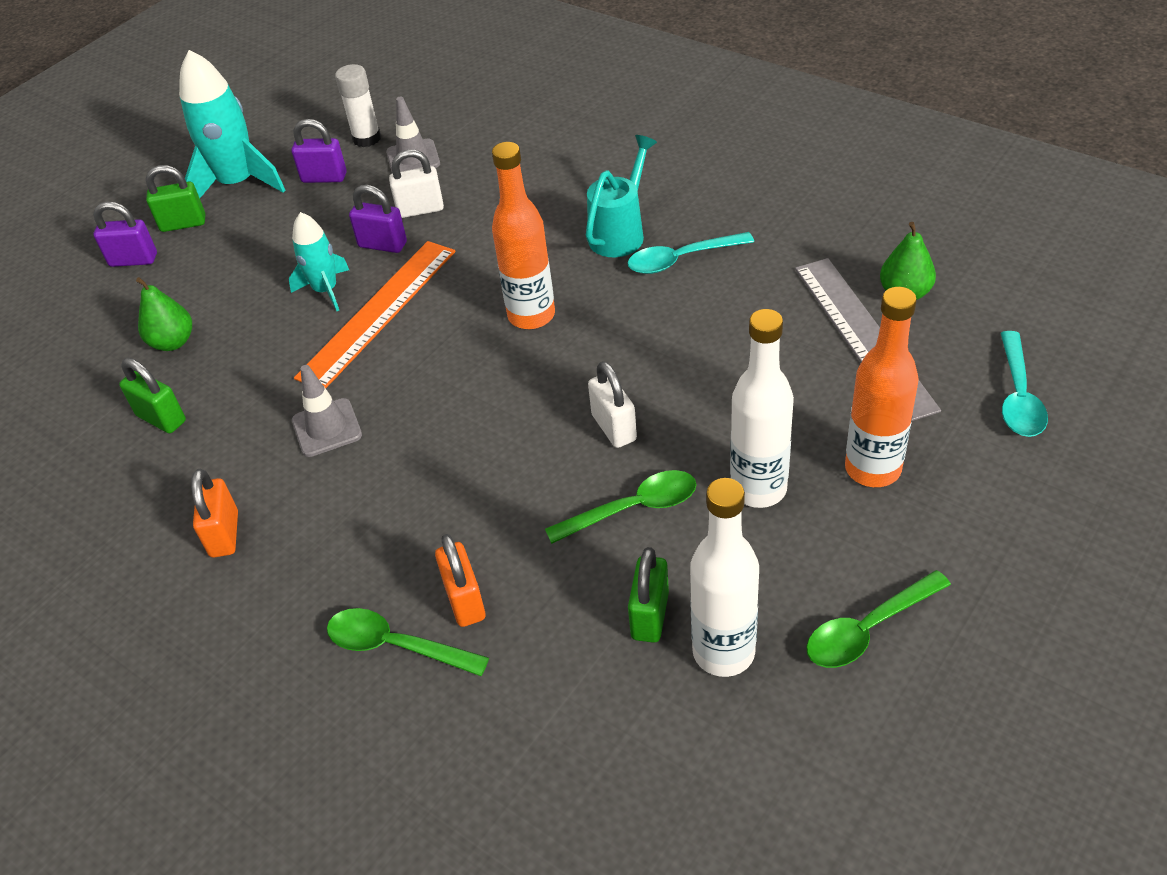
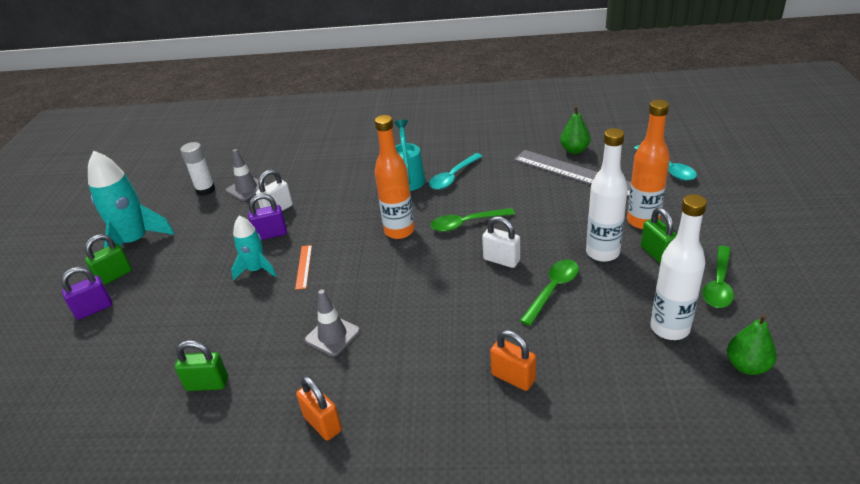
camera: 35 degrees left, 10 degrees down
(173, 342) = (172, 340): green pear -> green pear (747, 366)
(324, 177) = (196, 217): purple padlock -> none
(378, 312) = (303, 266): orange ruler -> orange ruler, size x0.44
(396, 646) = (499, 421): green spoon -> green spoon (467, 223)
(650, 616) = (617, 332): green padlock -> green padlock (657, 254)

